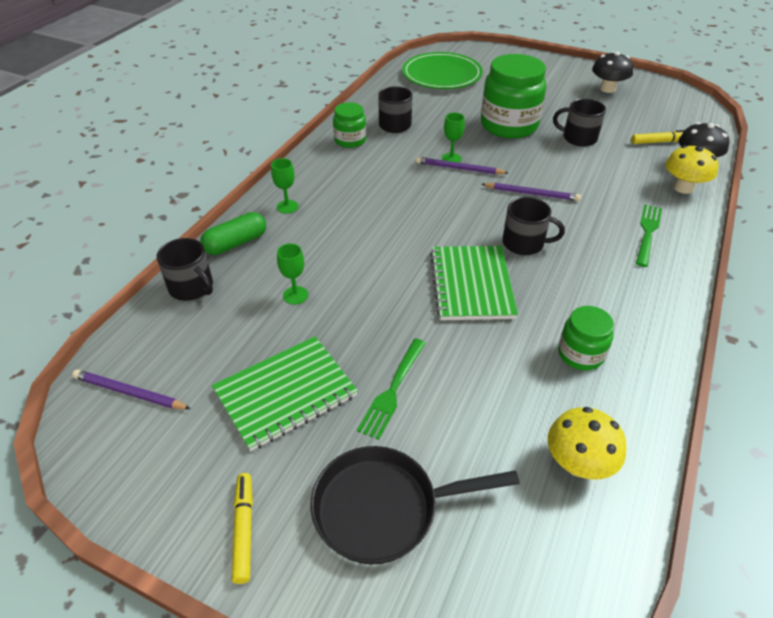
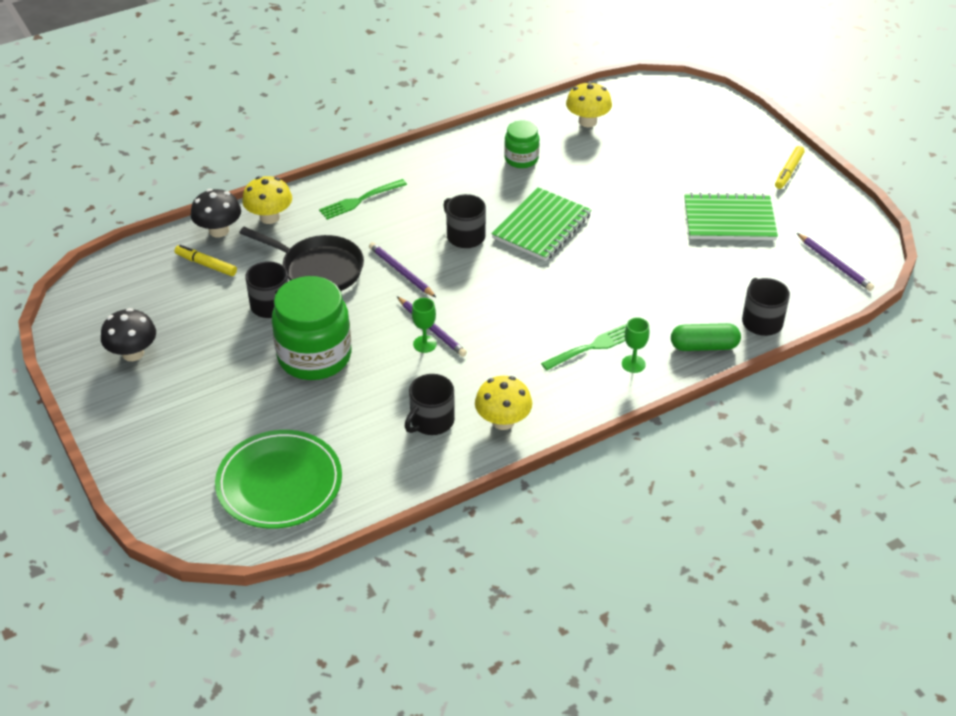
camera: 145 degrees left, 0 degrees up
(295, 295) = (681, 278): green goblet -> none
(350, 140) = (503, 421): green jar -> yellow mushroom
(383, 508) = (708, 149): black pan -> black pan (318, 269)
(392, 391) = (659, 192): green fork -> green fork (592, 347)

